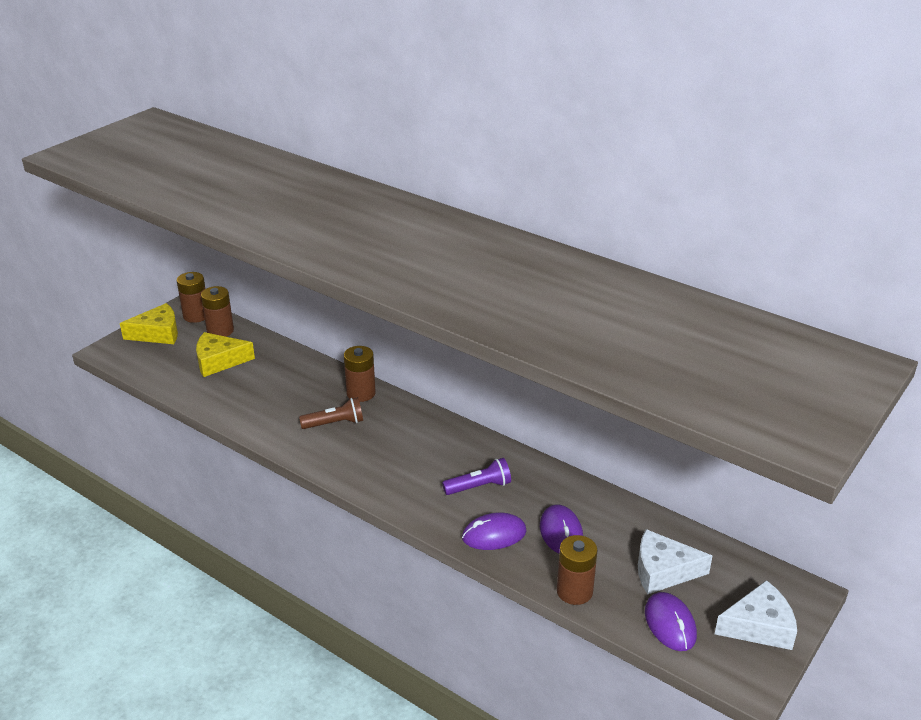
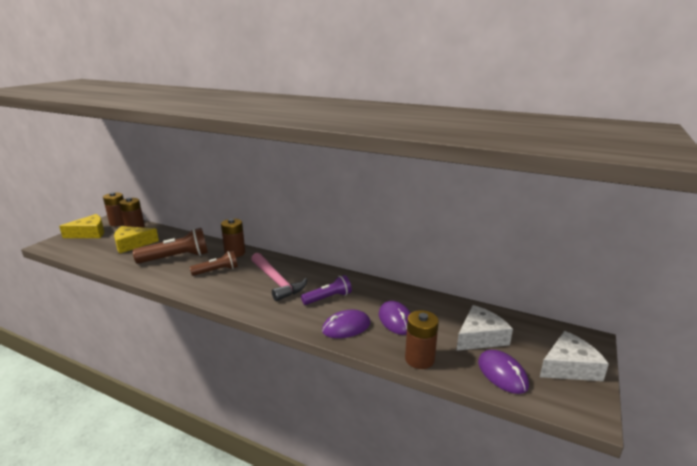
camera: 10 degrees left, 10 degrees down
(281, 393) = (176, 258): none -> brown flashlight
(414, 451) = (276, 281): none -> pink hammer
(663, 571) = (480, 337): white cheese -> white cheese turned 150 degrees clockwise

